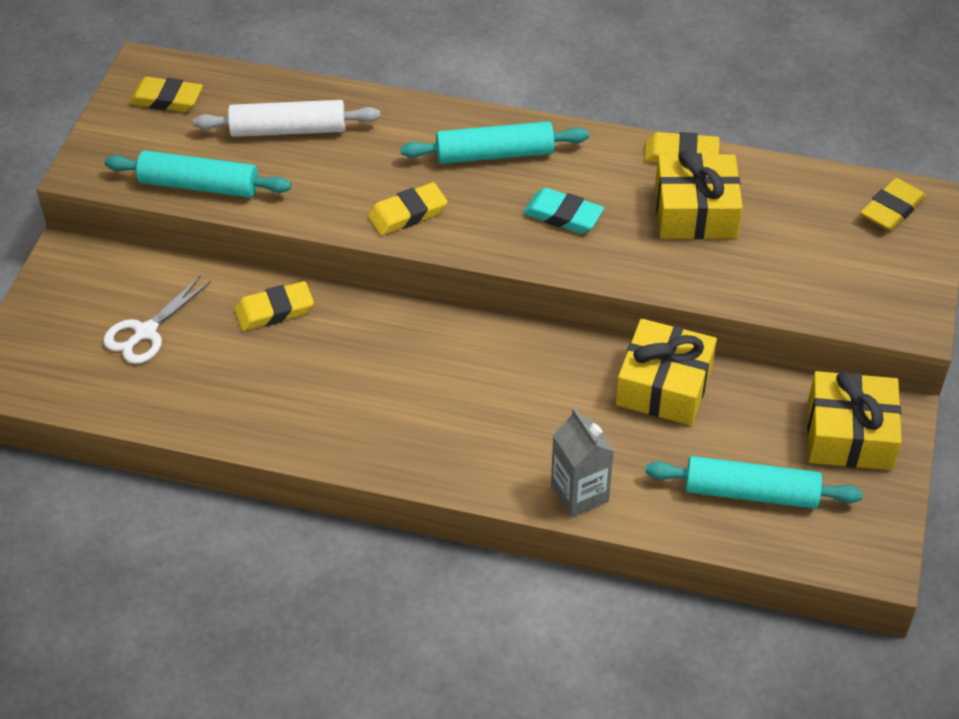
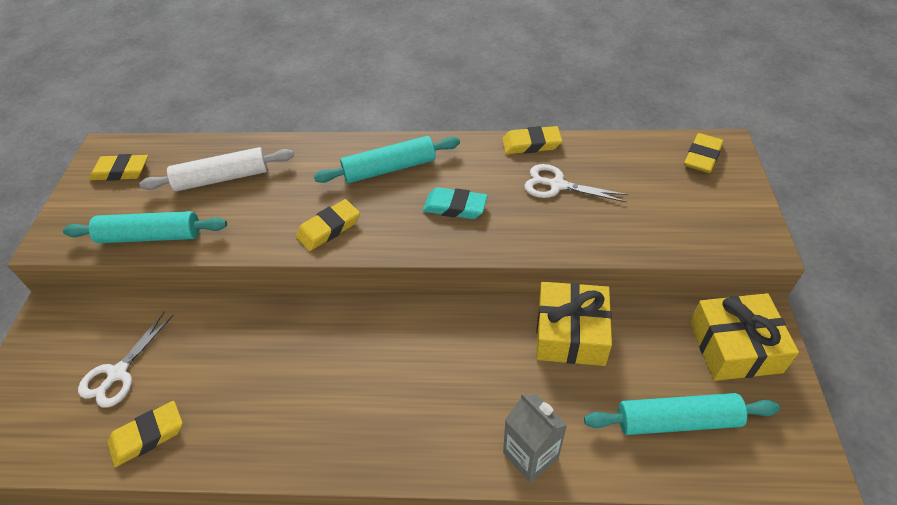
camera: 10 degrees left, 0 degrees up
(274, 310) = (231, 330): yellow eraser -> yellow eraser (148, 436)
(695, 211) = (557, 185): yellow gift -> white scissors

